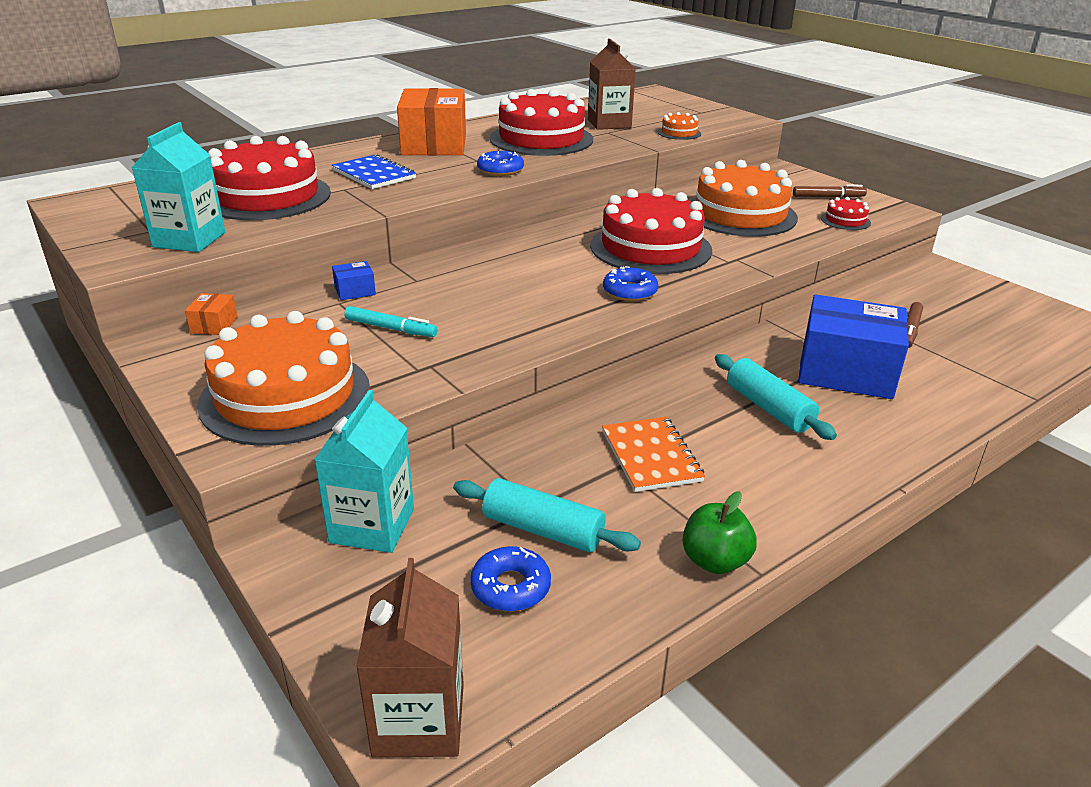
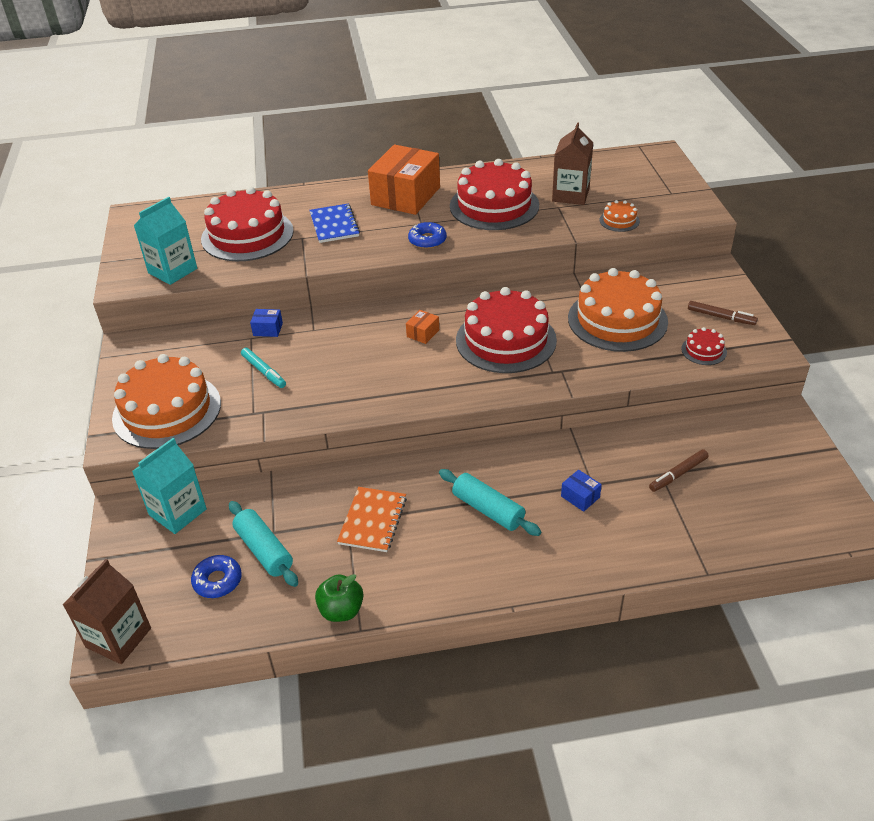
camera: 30 degrees right, 10 degrees up
(214, 325) = (167, 337): orange box -> orange box (423, 333)
(629, 292) = (447, 382): blue donut -> none
(768, 408) = (488, 510): turquoise rolling pin -> turquoise rolling pin turned 45 degrees counterclockwise
(846, 371) = (580, 497): blue box -> blue box, size x0.40

